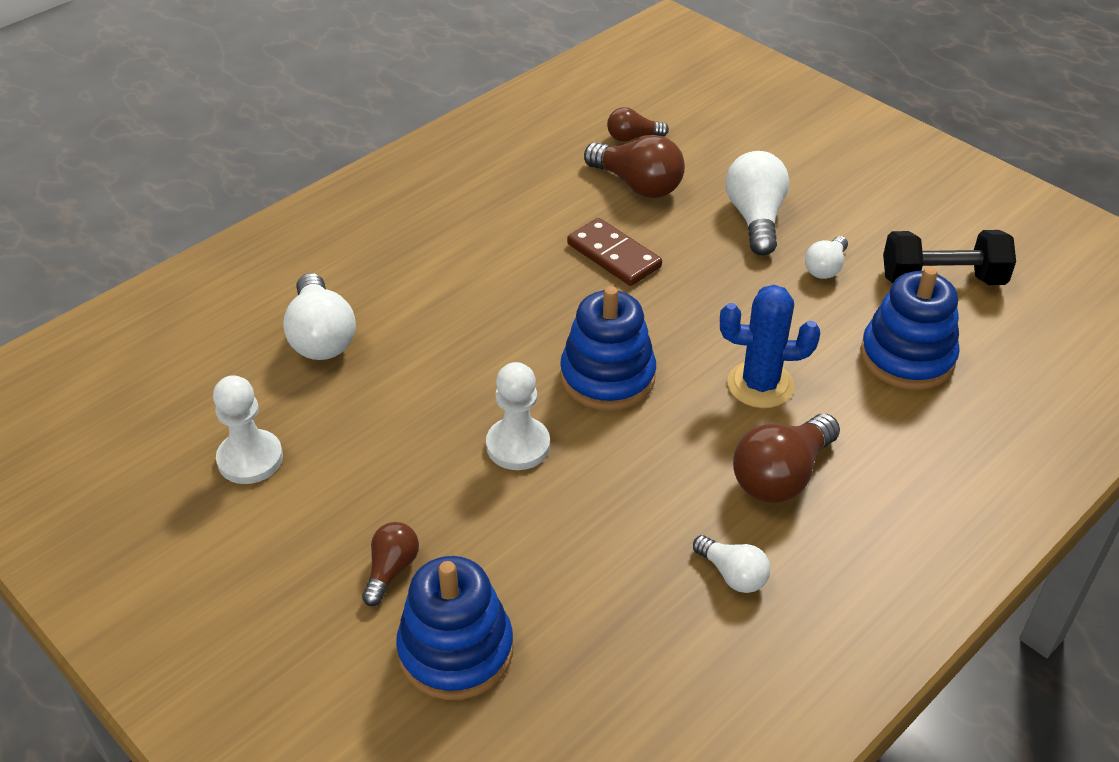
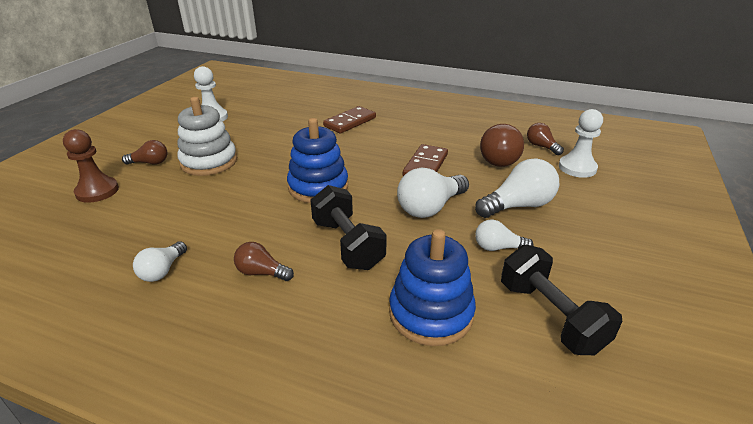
camera: 65 degrees right, 10 degrees down
(321, 336) = (298, 111): white light bulb -> white light bulb (430, 207)
(416, 286) = (350, 122): none -> brown domino
(443, 488) = (209, 162): none -> white stacking toy
(456, 650) = (97, 191): blue stacking toy -> brown pawn
(518, 445) = (248, 174): white pawn -> white pawn (577, 168)
(760, 385) = (347, 244): blue cactus -> black dumbbell
(781, 476) = (261, 272): brown light bulb -> brown light bulb, size x0.58

